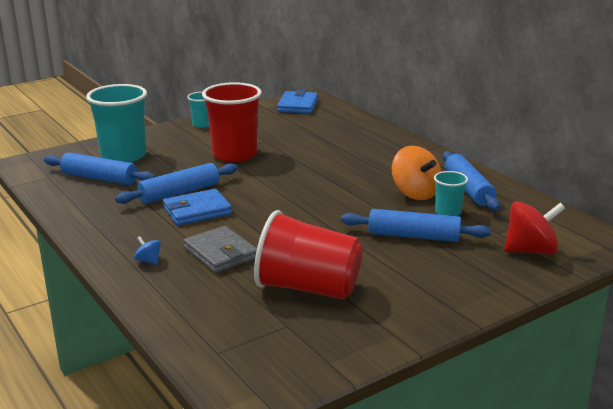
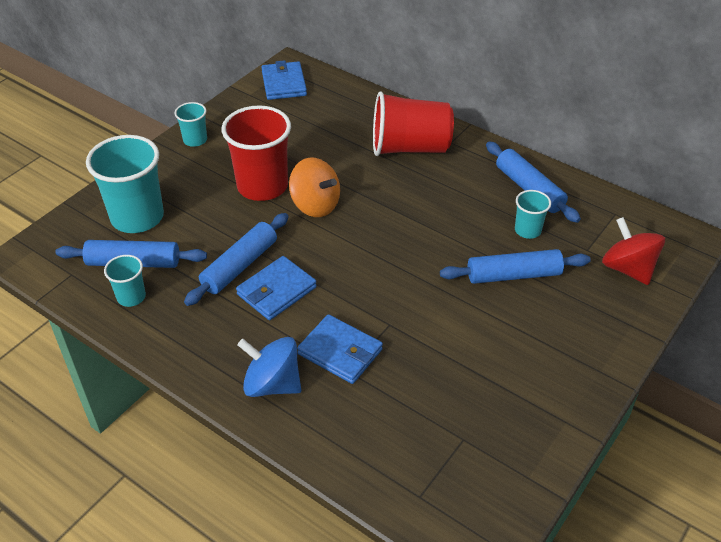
camera: 20 degrees left, 20 degrees up
(81, 195) = (131, 297): none -> turquoise cup
(148, 261) = (272, 384): blue spinning top -> blue spinning top, size x2.18
(220, 253) = (340, 352): grey wallet -> blue wallet
(308, 288) = (454, 380): red cup -> red cup (409, 148)
(415, 193) = (482, 208): orange spinning top -> orange spinning top (315, 205)
(530, 250) = (628, 269): red spinning top -> red spinning top turned 90 degrees counterclockwise

